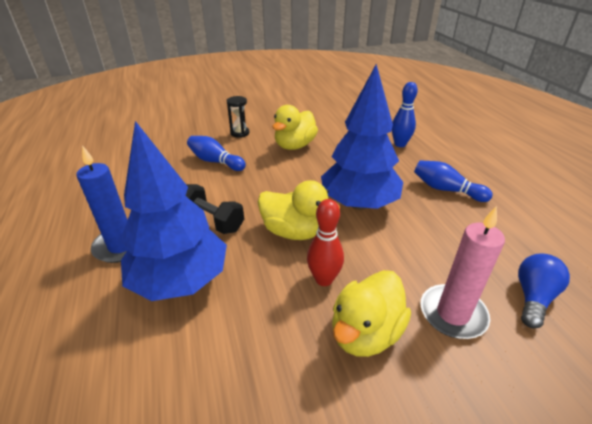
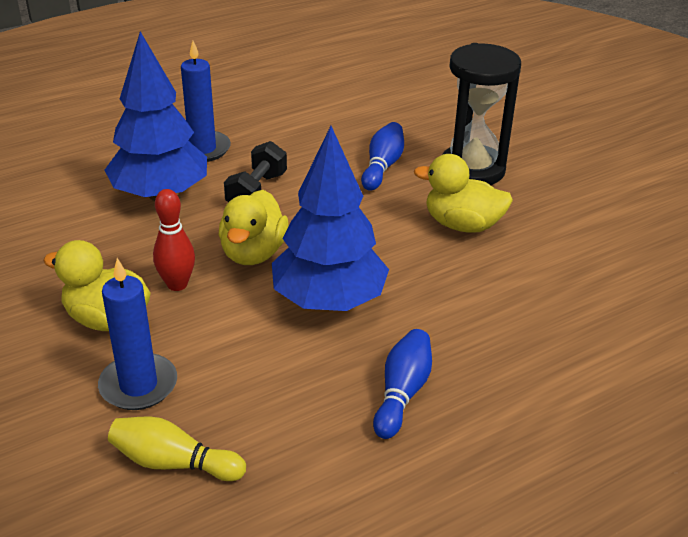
camera: 75 degrees right, 0 degrees up
(240, 133) = (472, 170): black hourglass -> black hourglass, size x2.18
(400, 144) = (533, 339): blue bowling pin -> none
(452, 314) = (138, 385): pink candle -> blue candle
(533, 297) = (174, 463): blue light bulb -> yellow bowling pin

